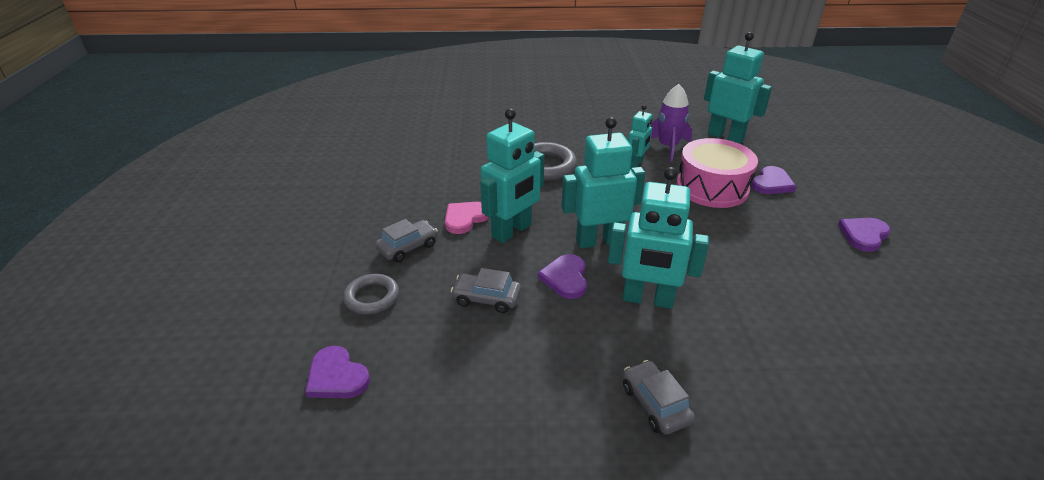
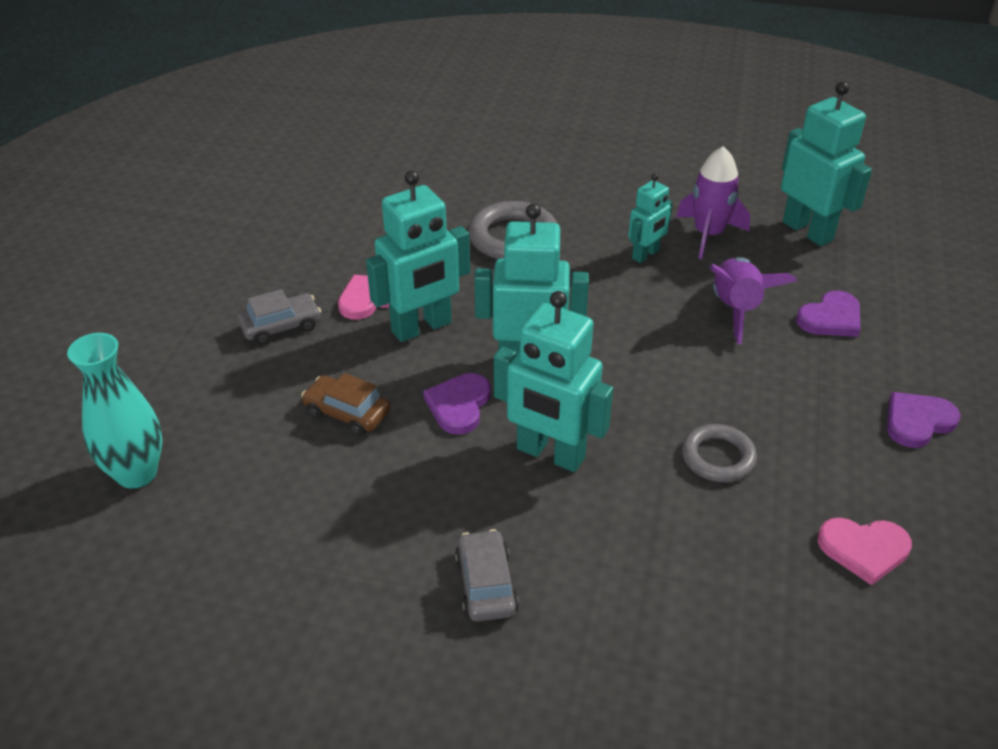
camera: 15 degrees right, 5 degrees up
(337, 377) = (136, 473): purple heart -> turquoise vase
(372, 297) = (212, 385): grey ring -> grey ring (718, 457)
(486, 298) = (347, 413): grey car -> brown car
(712, 187) = (736, 310): pink drum -> purple rocket
(889, 322) = (864, 549): none -> pink heart

